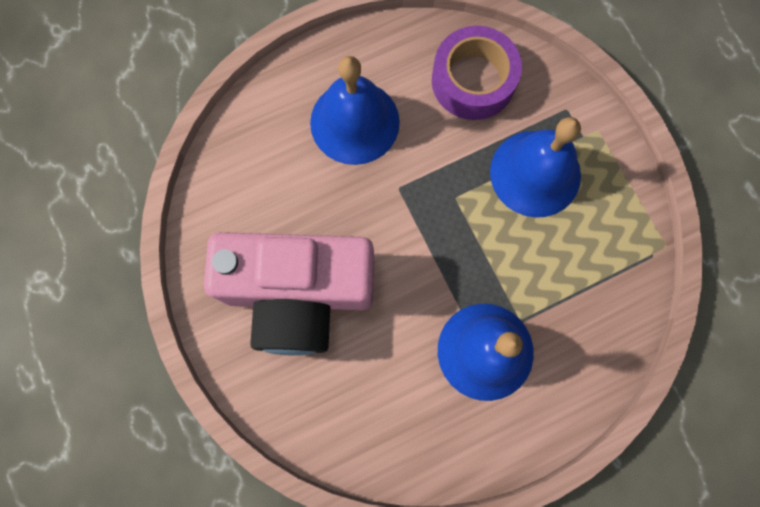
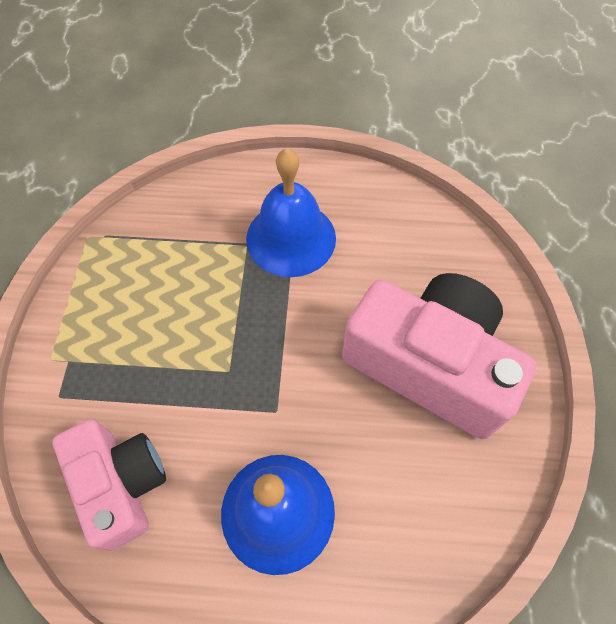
camera: 150 degrees left, 15 degrees down
(473, 81) = (121, 484): purple tape -> pink camera
(535, 173) = (139, 352): blue bell -> none

